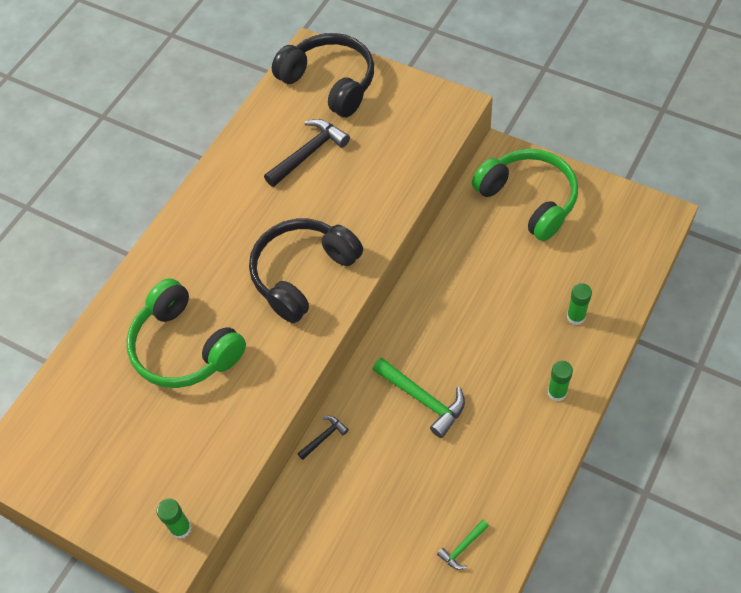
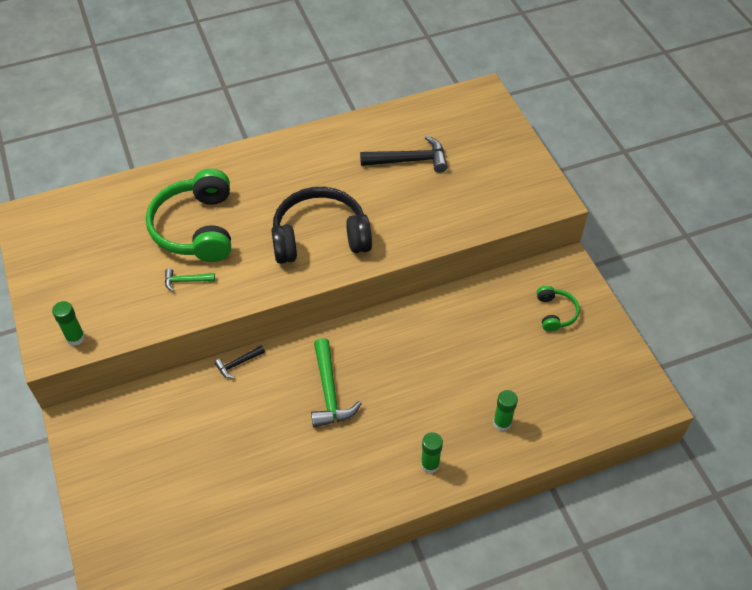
camera: 35 degrees right, 5 degrees down
(324, 437) = (238, 363): black hammer -> black hammer turned 150 degrees clockwise
(330, 82) = (475, 123): black headphones -> none
(462, 547) = (250, 513): green hammer -> green hammer (186, 281)
(529, 199) = (555, 313): green headphones -> green headphones, size x0.48

